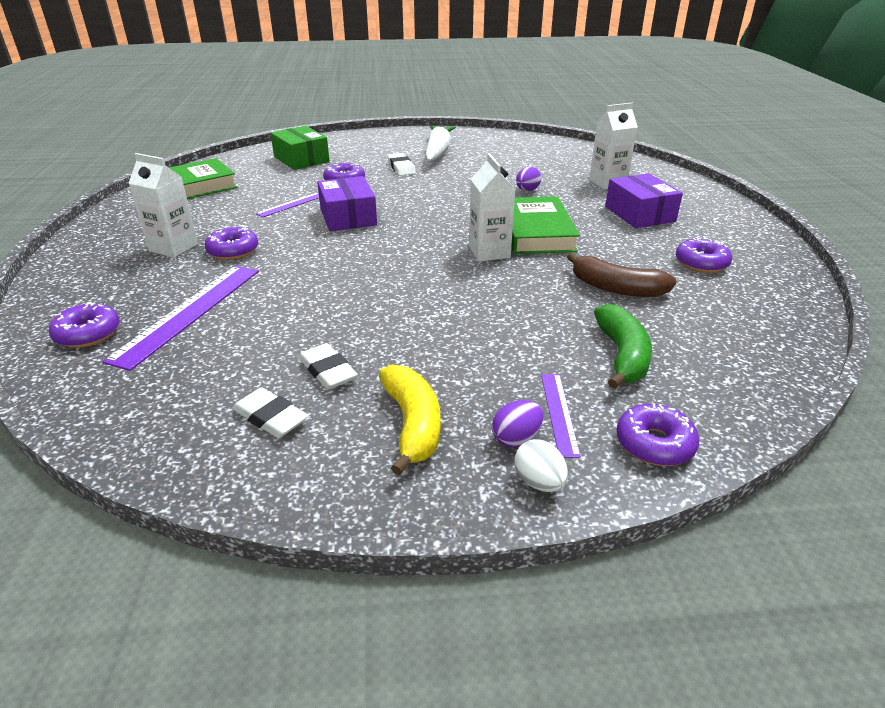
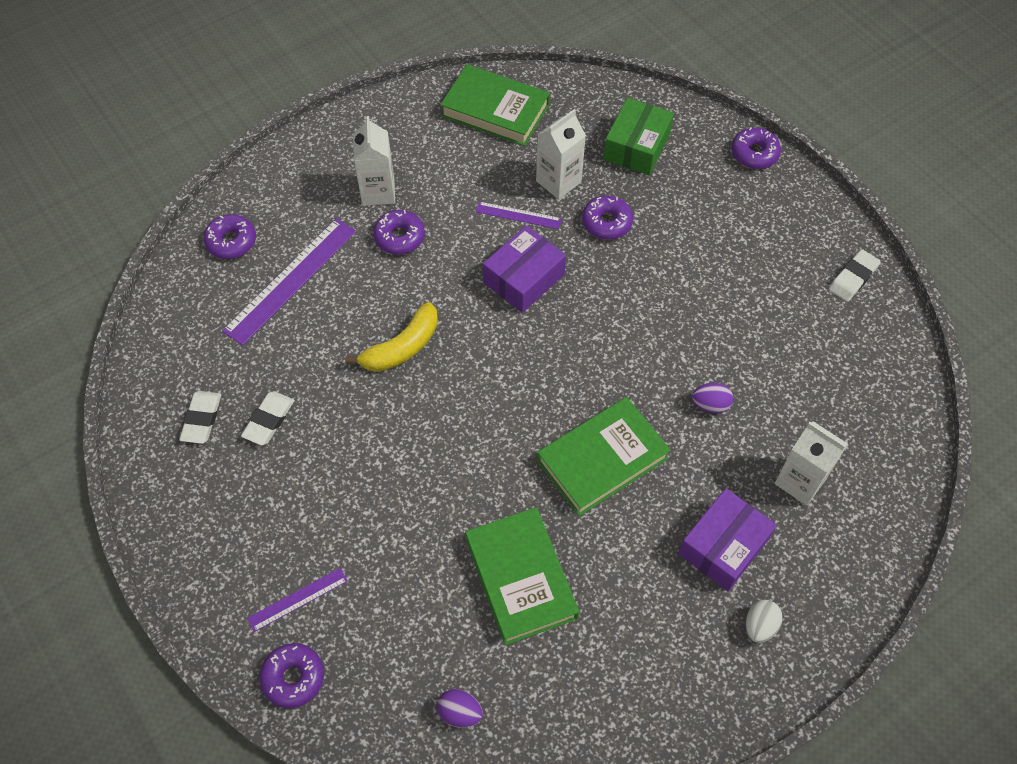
camera: 60 degrees right, 25 degrees up
(189, 313) = (291, 280): purple ruler -> purple ruler turned 45 degrees counterclockwise
(401, 168) = (684, 250): white eraser -> white eraser (853, 278)
(412, 424) = (237, 509): yellow banana -> yellow banana (402, 347)
(438, 151) = (764, 258): white carrot -> none
(489, 252) = (527, 437): white carton -> white carton (558, 181)
(516, 438) = (254, 582): purple egg -> purple egg (460, 712)
(539, 482) = (216, 615): white egg -> white egg (759, 626)
(616, 288) = (521, 578): brown banana -> green book
(622, 355) = (401, 619): green banana -> none
(701, 263) = (628, 644): purple donut -> purple donut (754, 154)

